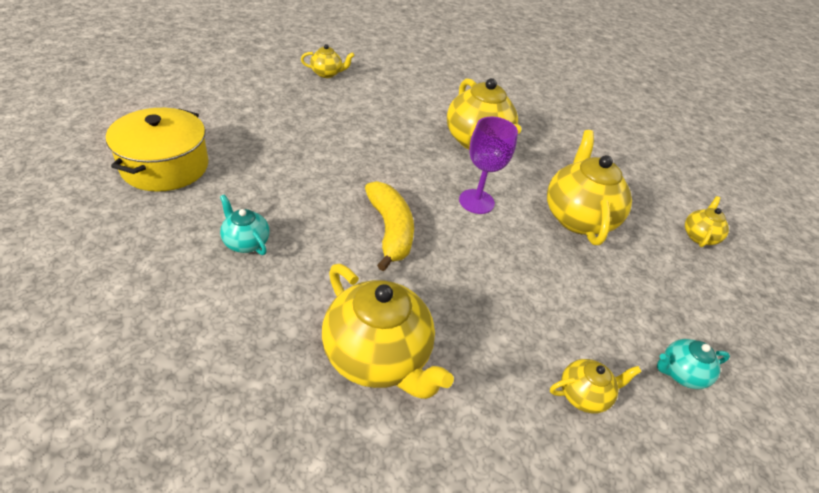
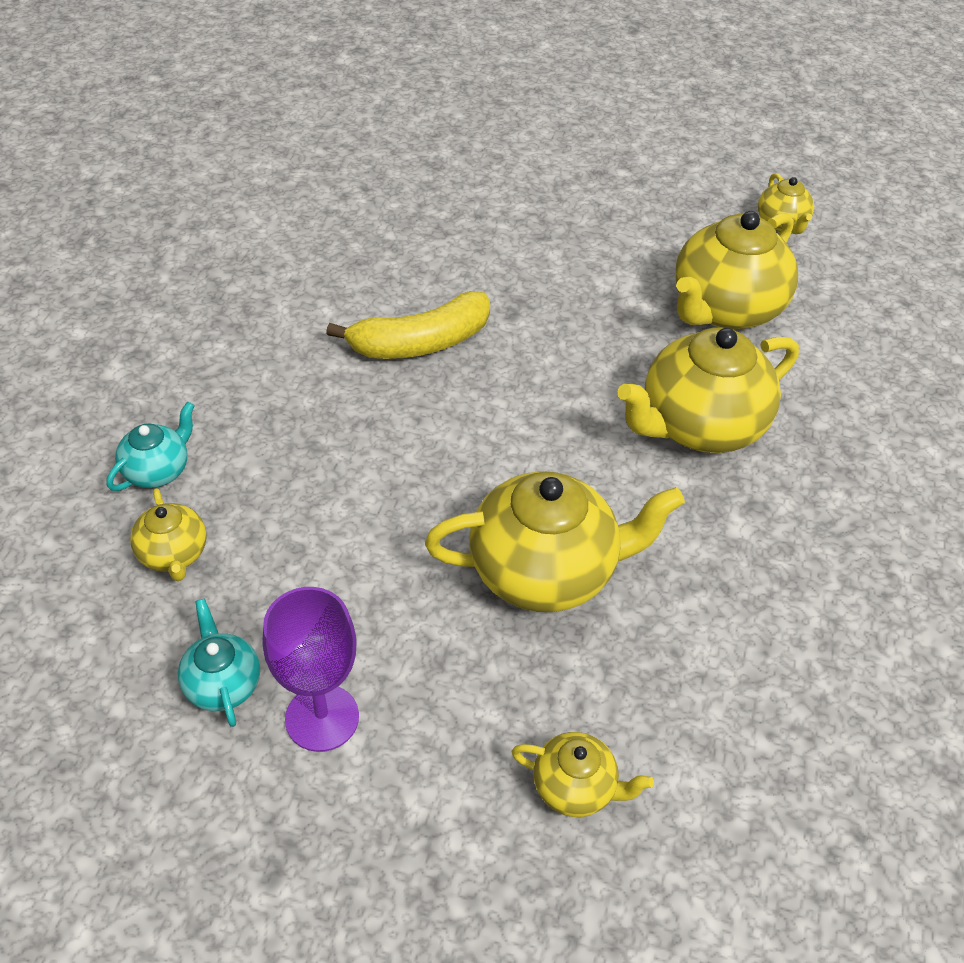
camera: 85 degrees right, 5 degrees up
(165, 166) = (461, 141): yellow pot -> none
(245, 242) = (355, 228): turquoise teapot -> turquoise teapot (158, 470)
(377, 356) = (207, 357): yellow teapot -> yellow teapot (725, 309)
(476, 201) = (526, 431): purple goblet -> purple goblet (322, 718)

